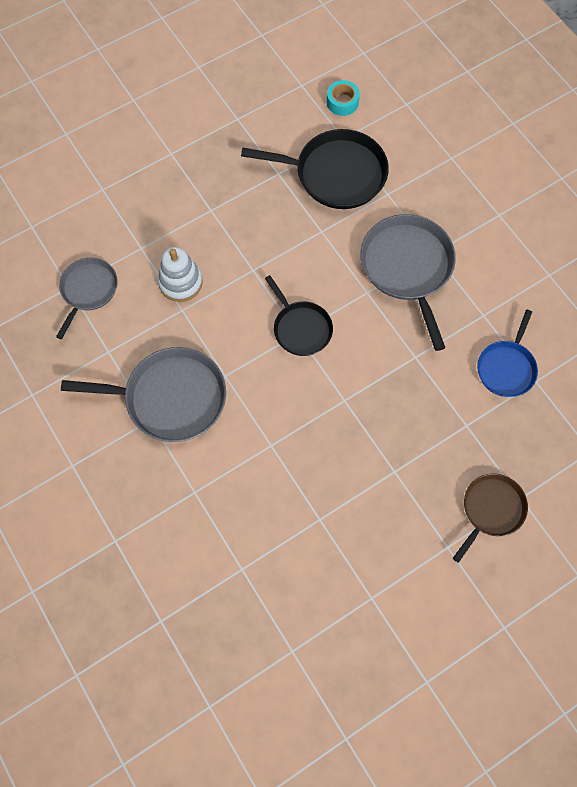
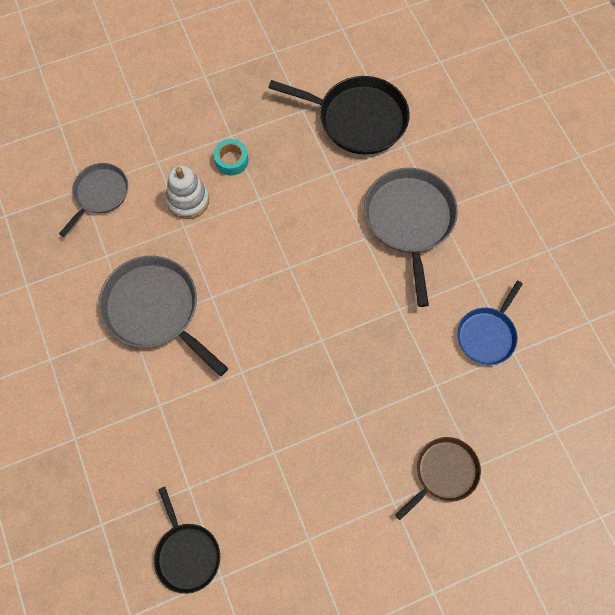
camera: 10 degrees right, 0 degrees up
(170, 398) = (155, 310): grey pan -> grey pan turned 150 degrees counterclockwise
(300, 328) = (293, 263): black pan -> black pan (186, 553)
(342, 102) = (378, 50): turquoise tape -> turquoise tape (231, 160)

